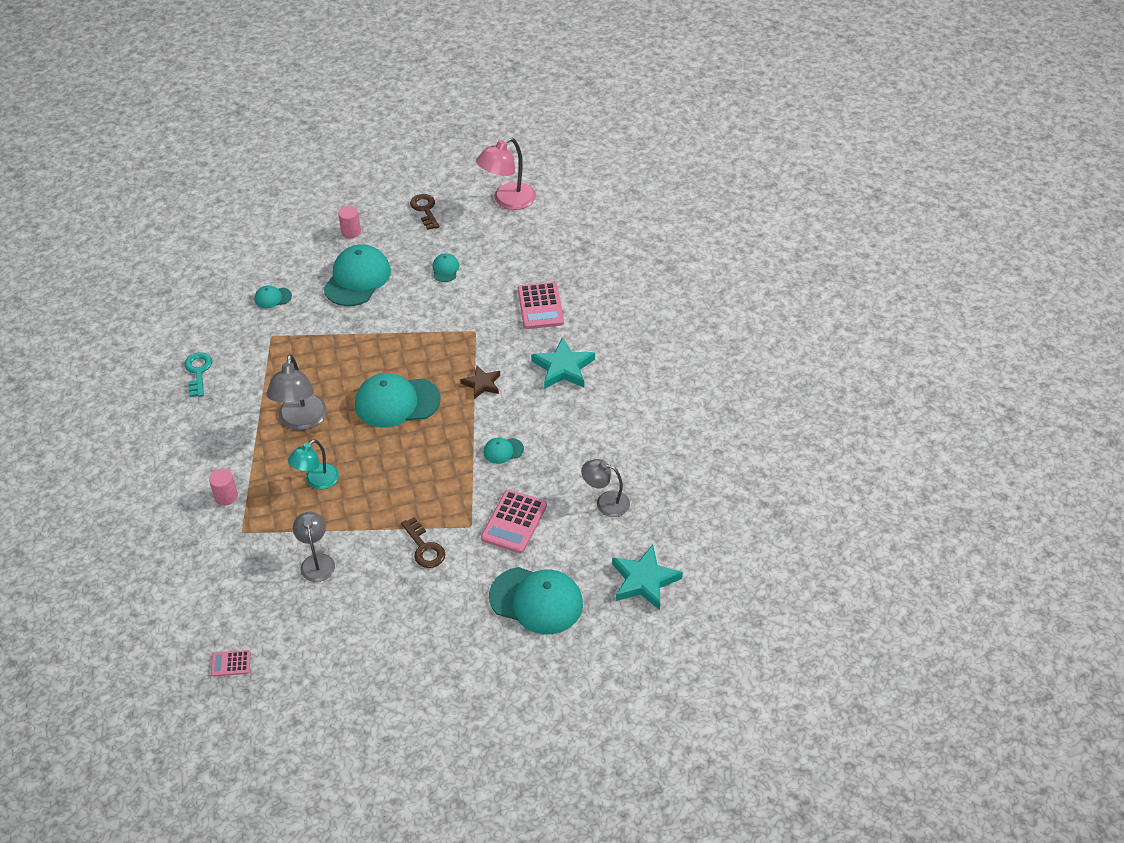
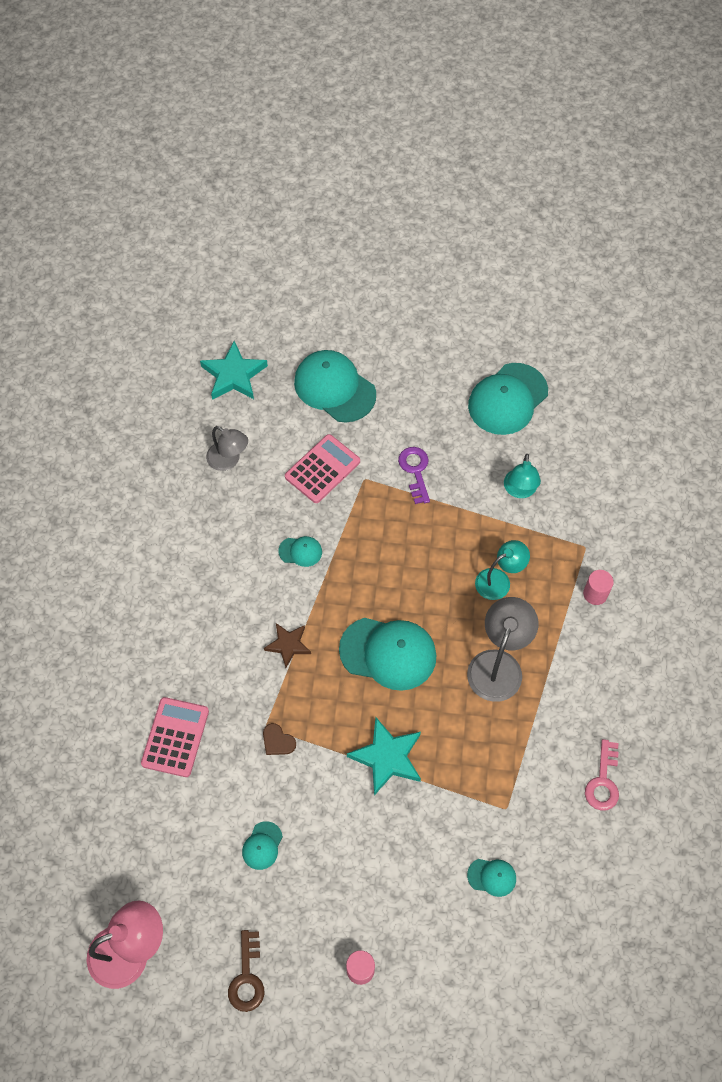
camera: 160 degrees left, 15 degrees up
(198, 372) = (603, 781): turquoise key -> pink key
(231, 663) = (616, 418): pink calculator -> none
(316, 561) = (519, 490): grey lamp -> turquoise lamp
(357, 279) = (377, 871): turquoise cap -> turquoise cap (507, 399)
(424, 547) = (415, 471): brown key -> purple key
(461, 325) = (277, 741): none -> brown heart
(563, 368) = (192, 635): turquoise star -> turquoise star (387, 757)

